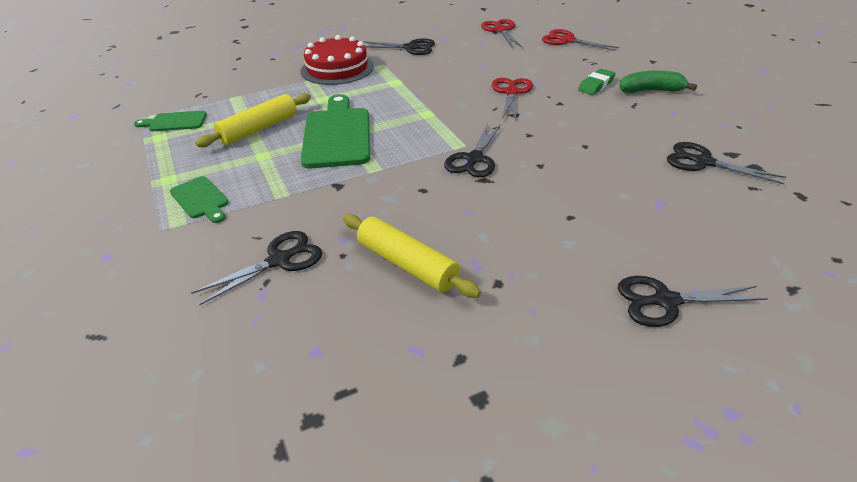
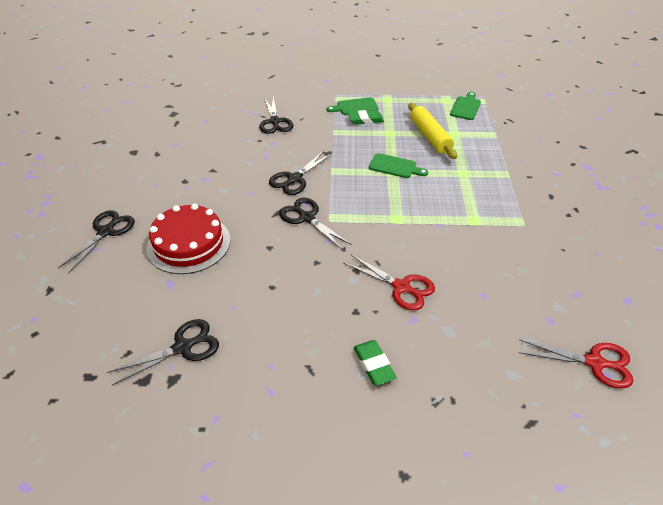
camera: 115 degrees right, 5 degrees up
(237, 180) = (365, 120): none -> green eraser
(337, 68) = (527, 194): red cake -> red cake (188, 243)
(337, 135) = (395, 167): green cutting board -> green cutting board, size x0.53
(407, 264) = (230, 157): yellow rolling pin -> none
(410, 48) = (562, 257): black scissors -> black scissors (294, 179)
(567, 40) = (525, 418): red scissors -> none
(651, 91) = (327, 408): green banana -> none

